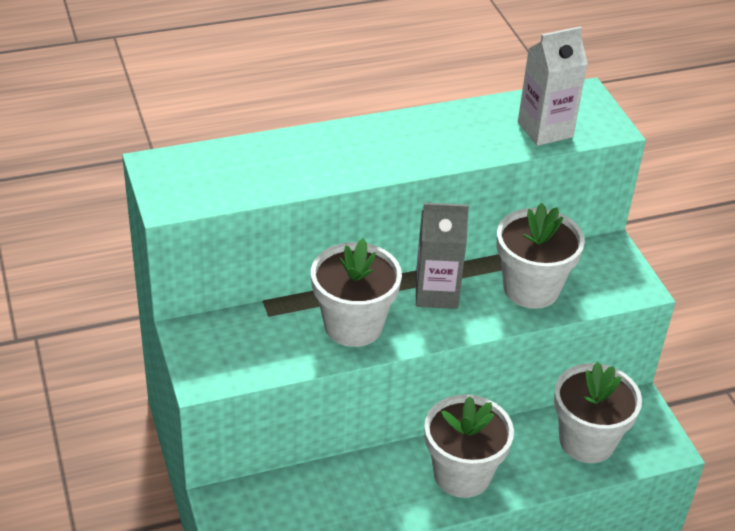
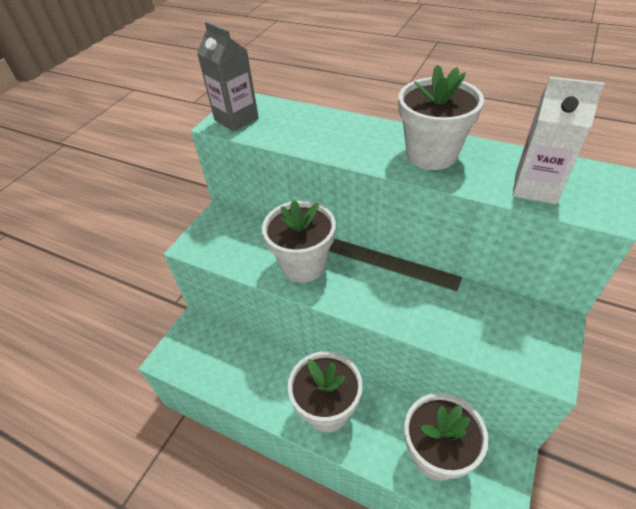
camera: 50 degrees right, 5 degrees up
(436, 293) = (379, 276): grey carton -> grey carton (236, 119)
(531, 288) = (452, 313): white flower pot -> white flower pot (431, 154)

